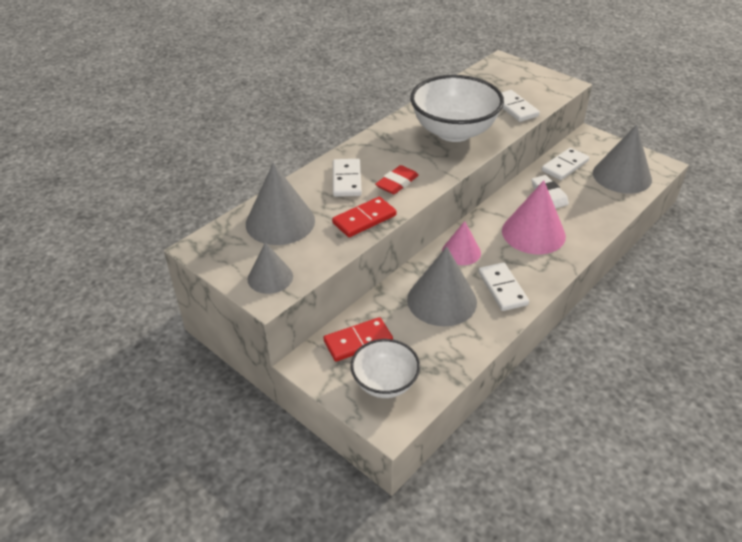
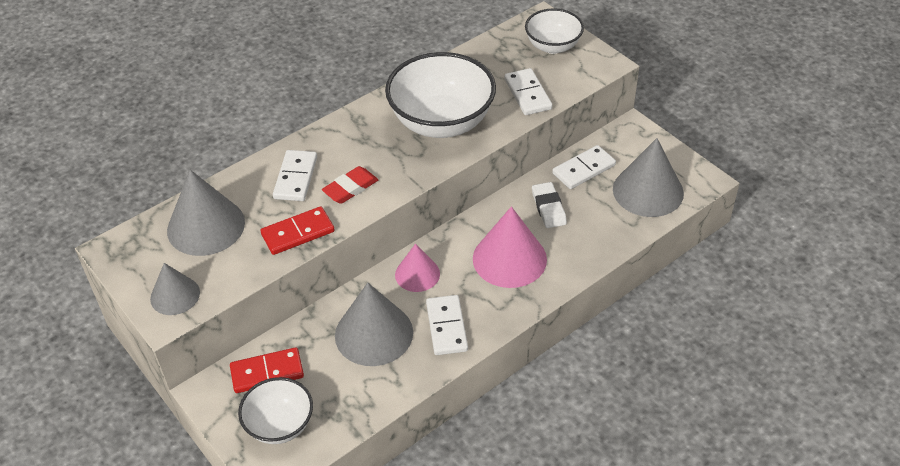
camera: 10 degrees right, 5 degrees up
(519, 76) = (553, 46): none -> white bowl

